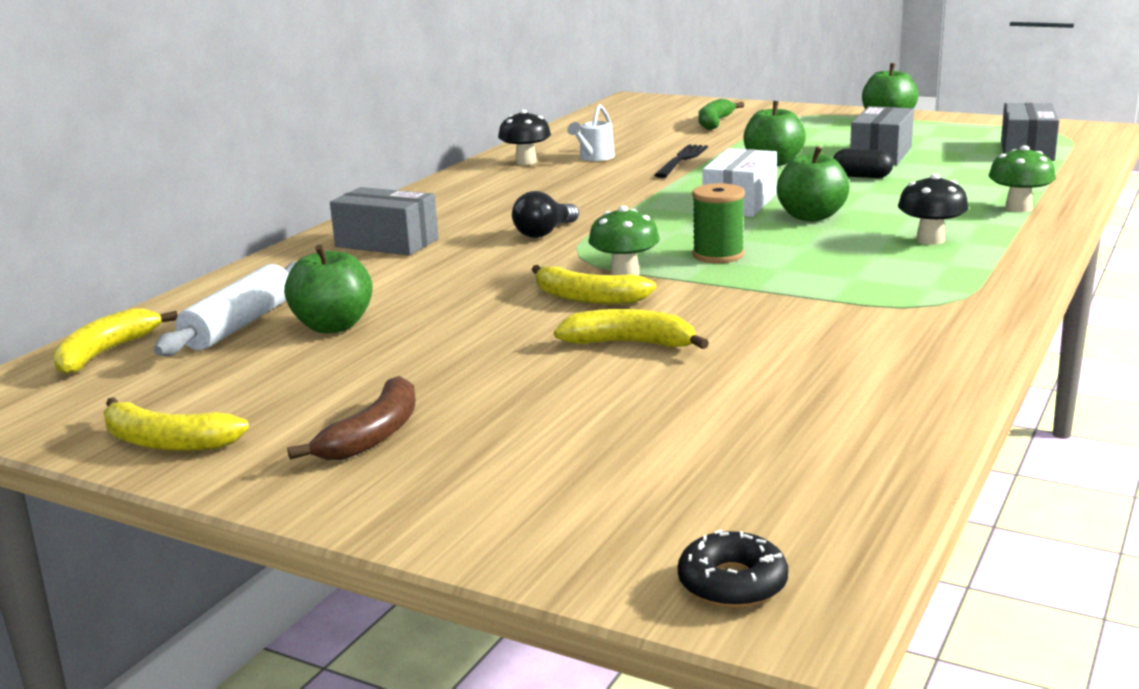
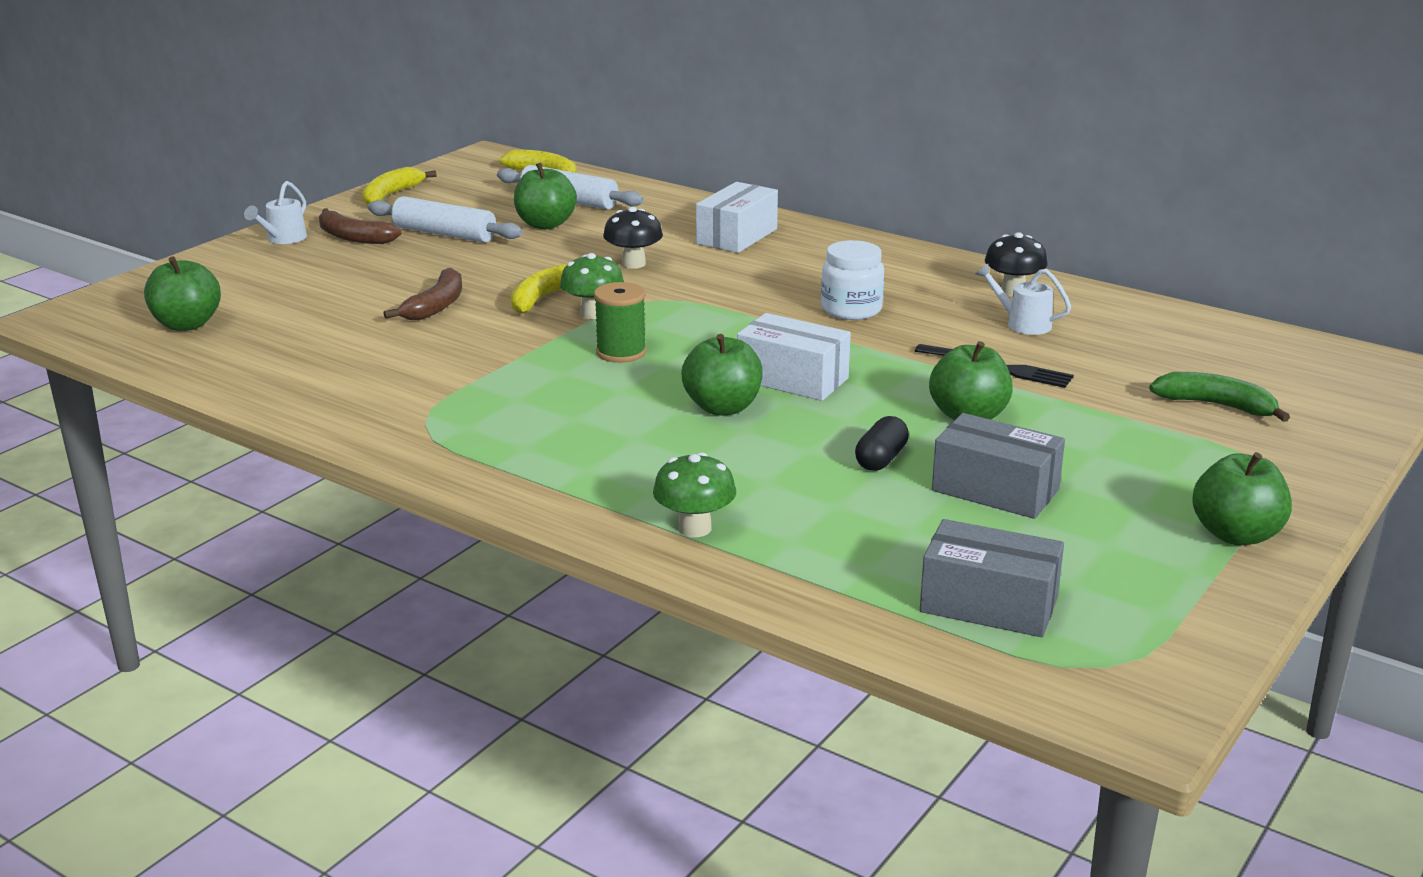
camera: 95 degrees right, 5 degrees up
(364, 377) = (444, 234): none -> white rolling pin
(378, 490) = (283, 239): none -> white watering can
(387, 243) = (737, 236): grey box -> white box
(544, 233) = (733, 290): black light bulb -> none
(581, 197) = (851, 310): none -> white jar
(630, 343) = (436, 306): yellow banana -> brown banana
(732, 583) = (100, 307): black donut -> none
(763, 485) = (187, 324): none -> green apple
(930, 240) = (605, 454): black mushroom -> black mushroom (633, 264)

